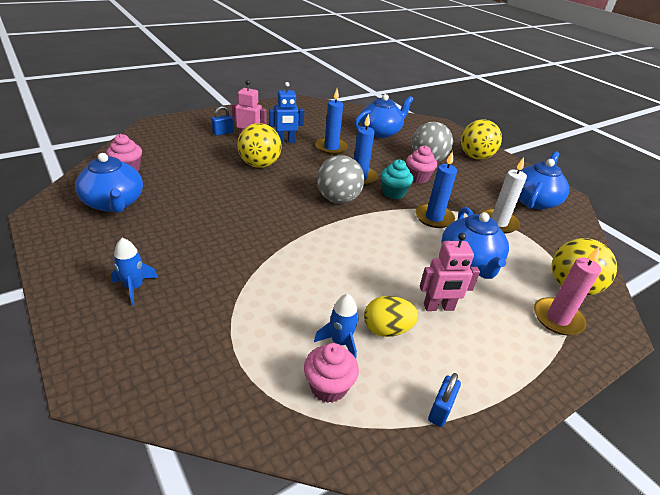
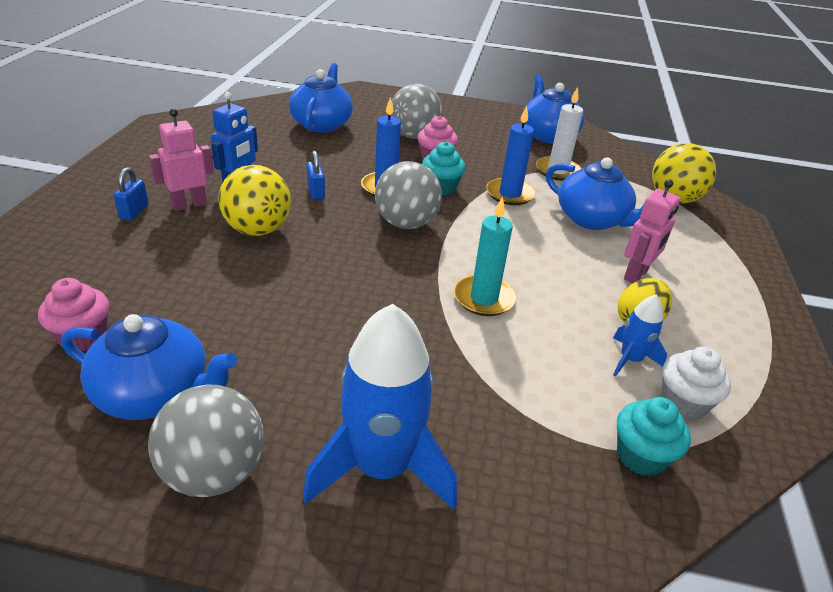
camera: 45 degrees left, 0 degrees up
(83, 243) = (214, 472): none -> grey ball
(134, 287) = (381, 467): blue rocket -> blue rocket, size x2.06
(250, 385) = (641, 456): none -> turquoise cupcake
(312, 257) = (484, 298): none -> turquoise candle
(328, 386) = (683, 403): pink cupcake -> white cupcake
(331, 148) = (302, 167): blue candle -> none
(440, 410) = (758, 355): blue padlock -> blue padlock (316, 192)
(475, 157) = (446, 113): yellow ball -> none
(557, 318) = (703, 230): pink candle -> none

